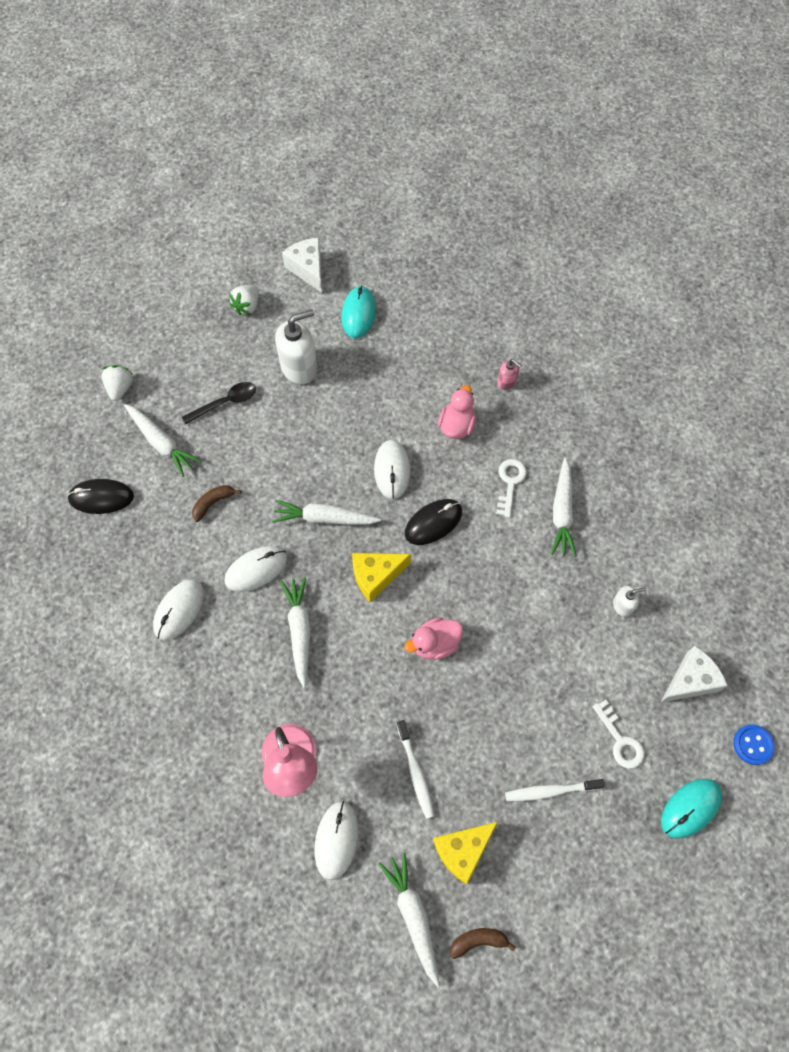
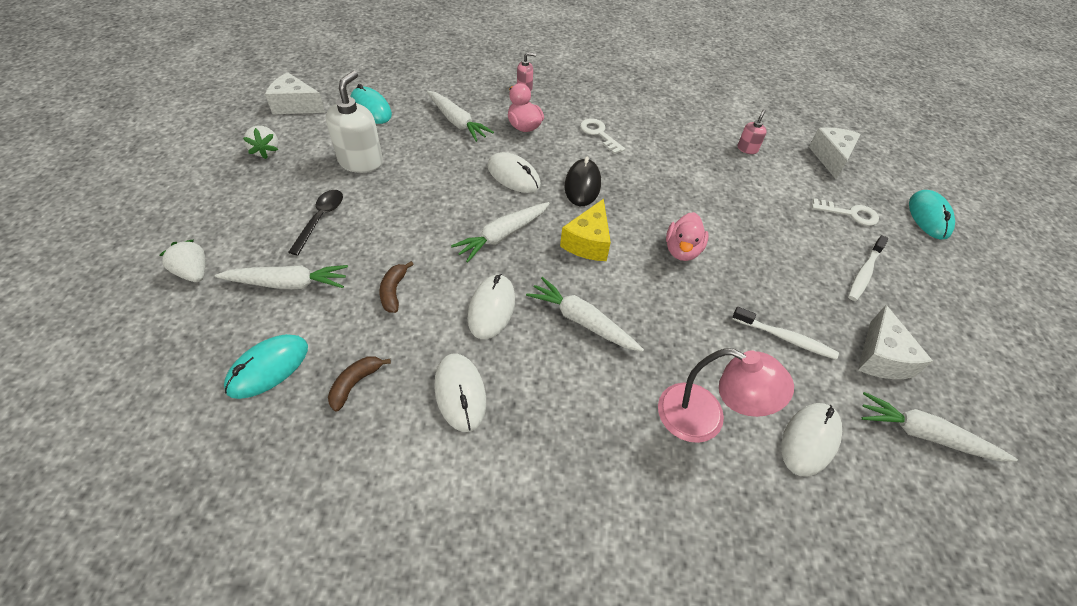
camera: 50 degrees left, 15 degrees down
(101, 497) = (268, 368): black mouse -> turquoise mouse
(336, 840) = (809, 440): white mouse -> white mouse turned 75 degrees clockwise
(462, 850) = (881, 357): yellow cheese -> white cheese
(478, 941) = (975, 405): brown banana -> brown banana (355, 384)
(562, 511) = (649, 128): white carrot -> white carrot (457, 122)
(622, 605) = (747, 149): white soap dispenser -> pink soap dispenser
(753, 745) = (900, 163): blue button -> none

